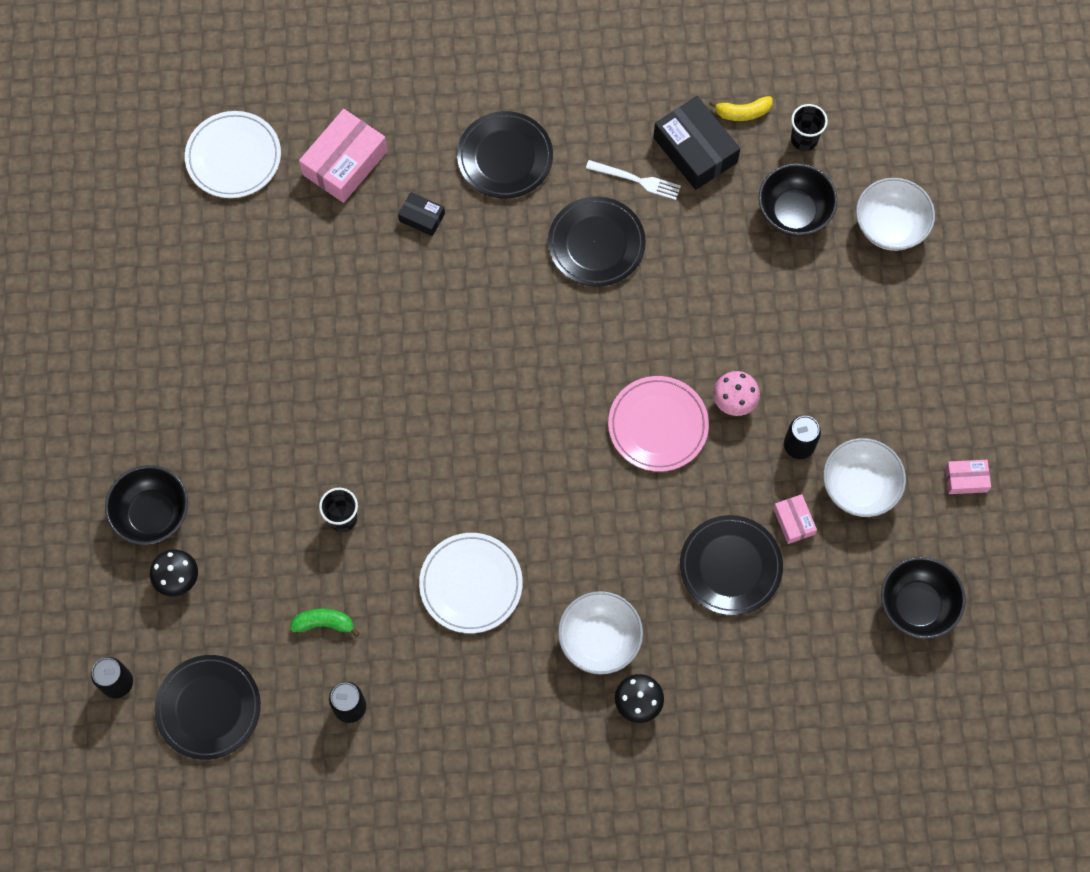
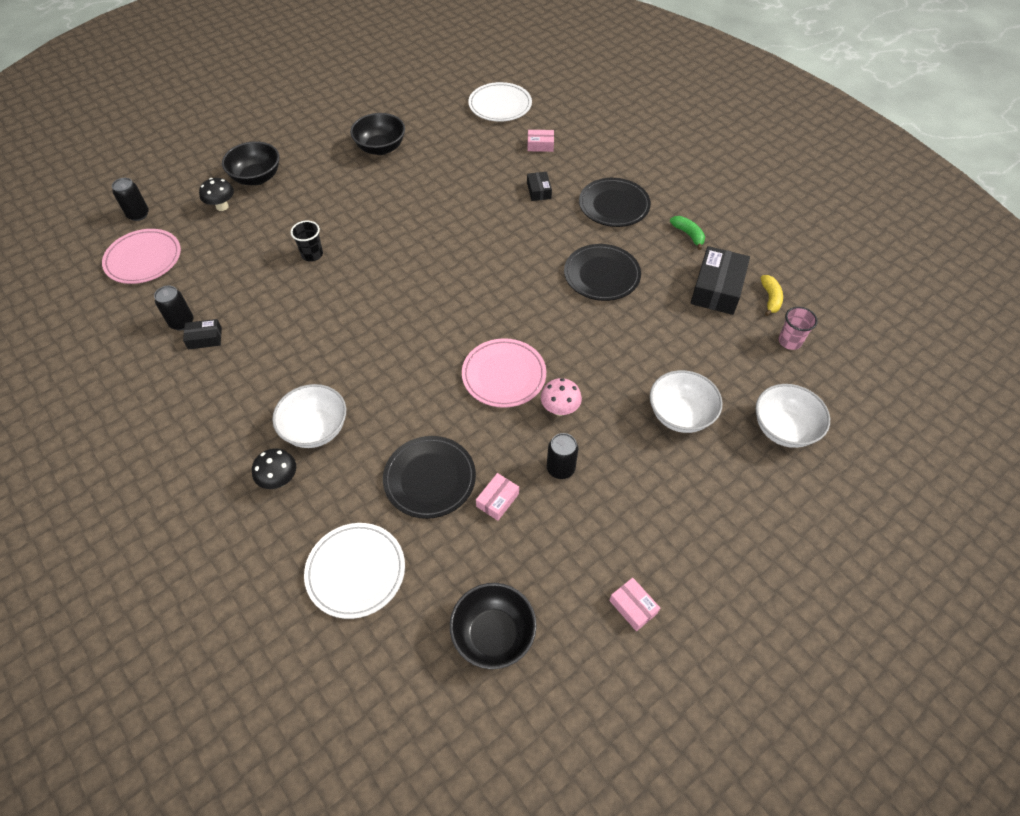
camera: 55 degrees right, 15 degrees down
(208, 708) = (143, 259): black plate -> pink plate
(324, 623) = (234, 281): green banana -> green banana (688, 235)
(345, 163) = (540, 145): pink box -> pink box, size x0.52
(393, 693) = (205, 338): none -> black box
(471, 584) = (310, 337): white plate -> white plate (356, 571)
(636, 180) = (665, 271): white fork -> none
(743, 112) = (770, 298): yellow banana -> yellow banana turned 135 degrees counterclockwise
(794, 212) = (732, 365): black bowl -> black bowl (380, 148)
(804, 139) = (789, 341): black cup -> pink cup
(859, 487) = (561, 529): white bowl -> white bowl (680, 415)

